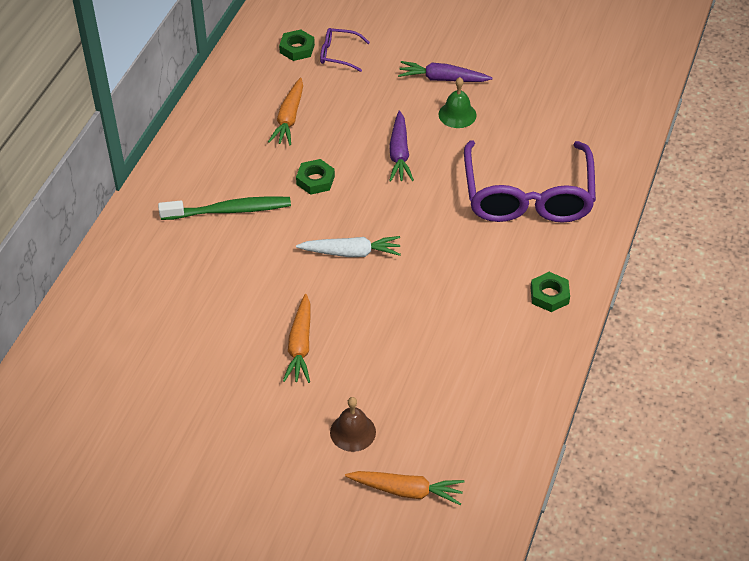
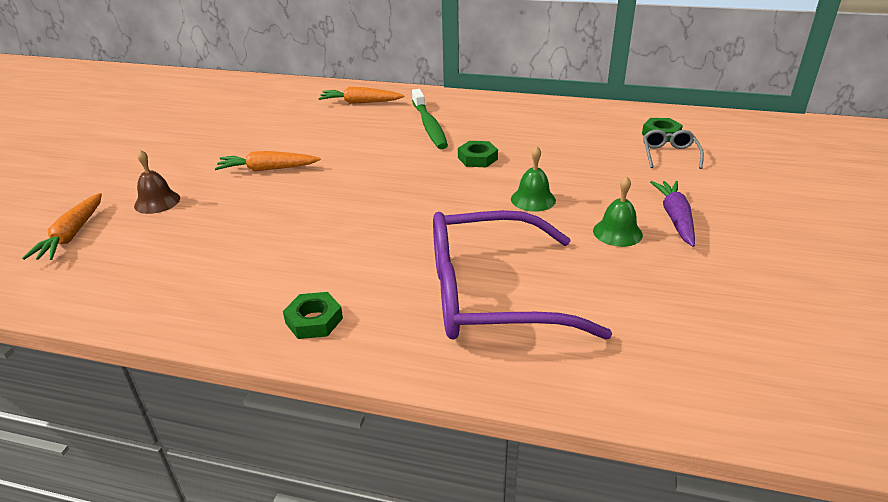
camera: 85 degrees right, 15 degrees down
(289, 118) = (558, 139): orange carrot -> orange carrot (360, 102)
(338, 54) = (669, 154): purple glasses -> grey glasses
(351, 252) = (382, 184): white carrot -> none
(399, 153) = (533, 199): purple carrot -> green bell

